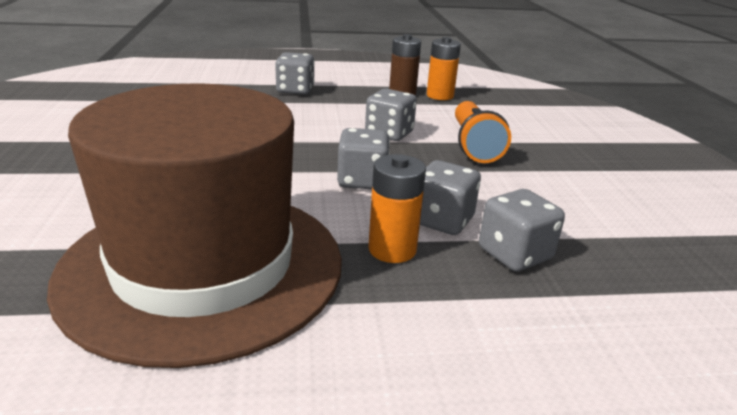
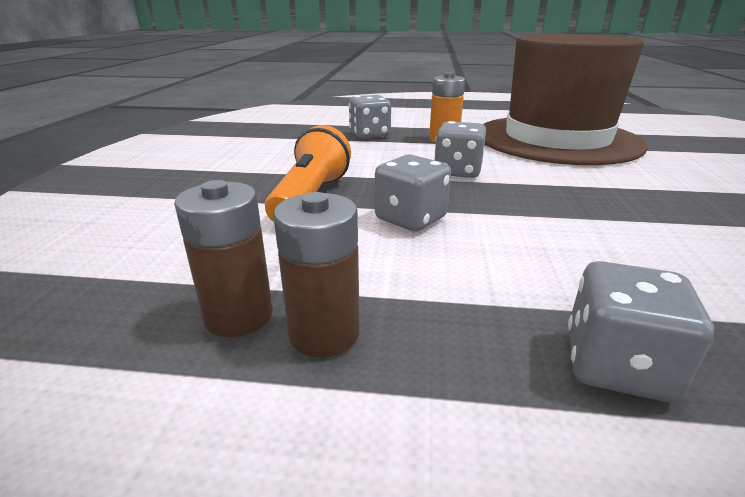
camera: 165 degrees left, 0 degrees up
(440, 96) = (239, 316): orange battery -> brown battery
(442, 220) = (403, 147): grey dice -> none

